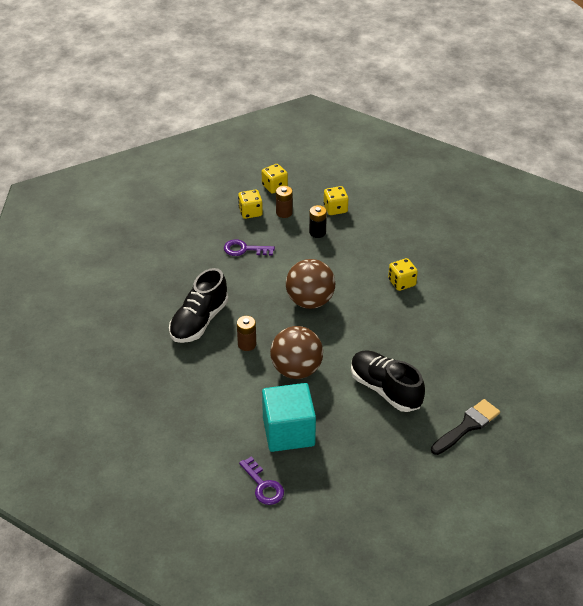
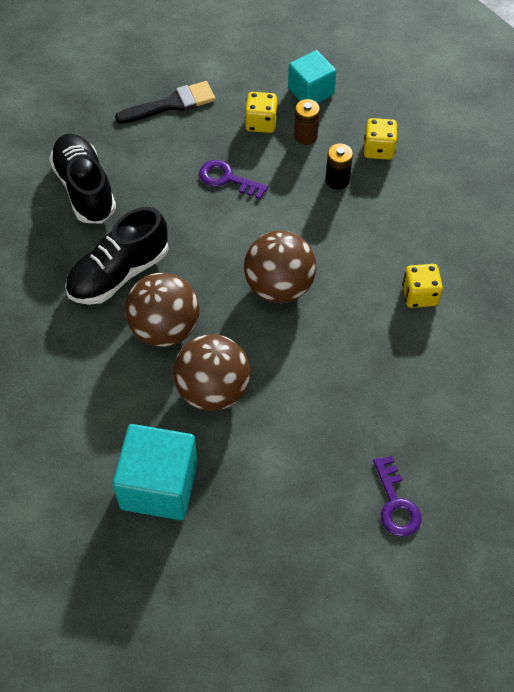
camera: 20 degrees right, 15 degrees up
(247, 344) = (165, 329): brown battery -> brown ball
(263, 485) = (88, 559): purple key -> purple key (395, 503)
(274, 186) = (311, 91): yellow dice -> turquoise cube
(385, 389) = (320, 462): black shoe -> black shoe (85, 189)
(467, 426) = (410, 561): black brush -> black brush (171, 104)

